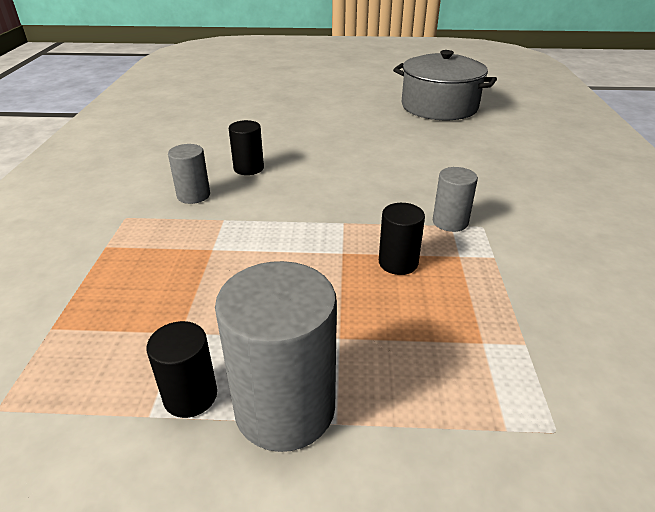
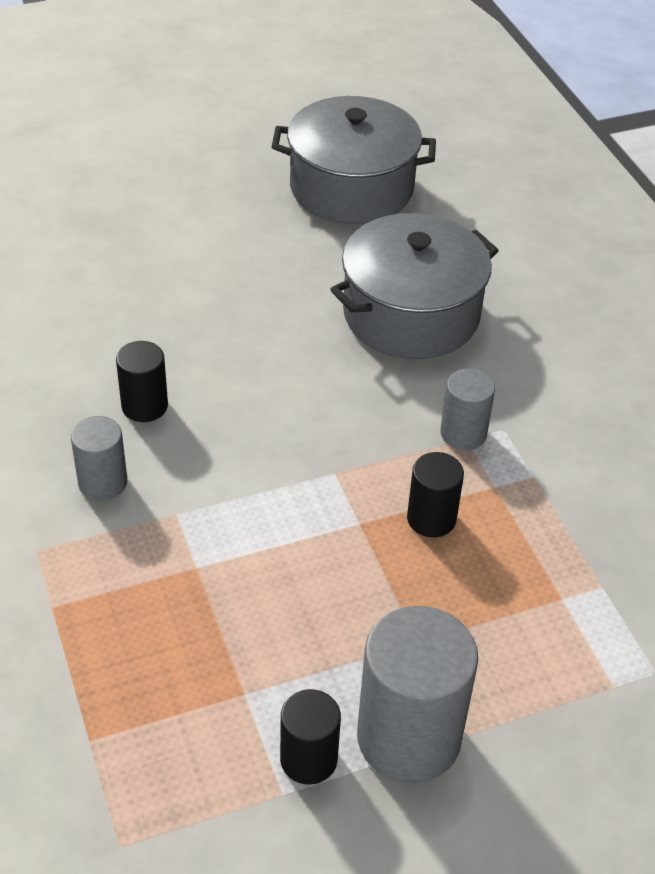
camera: 25 degrees left, 10 degrees up
(445, 160) = (411, 314): none -> grey pot

